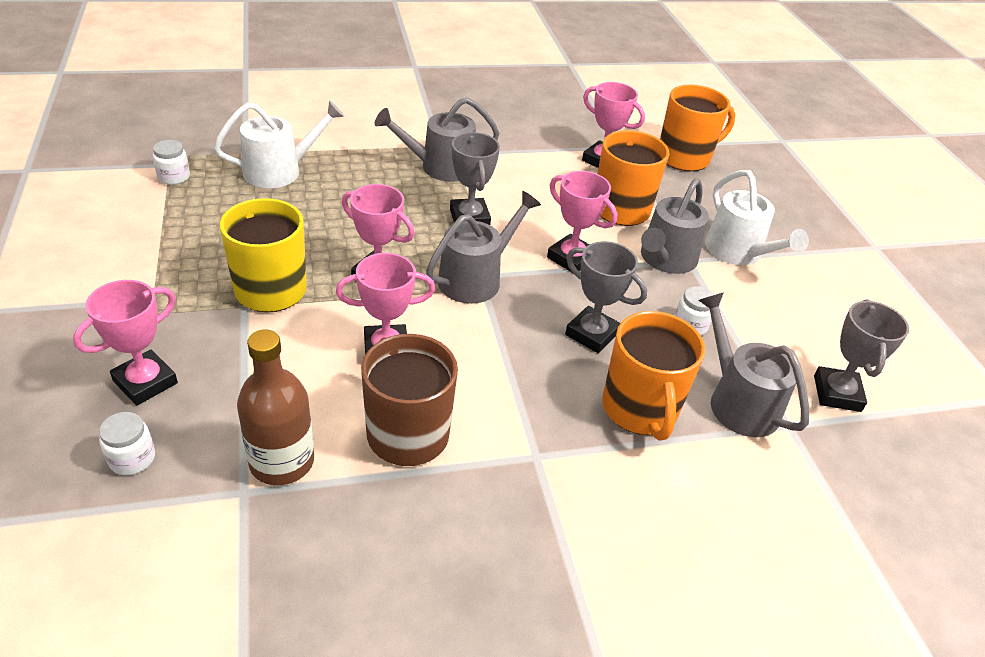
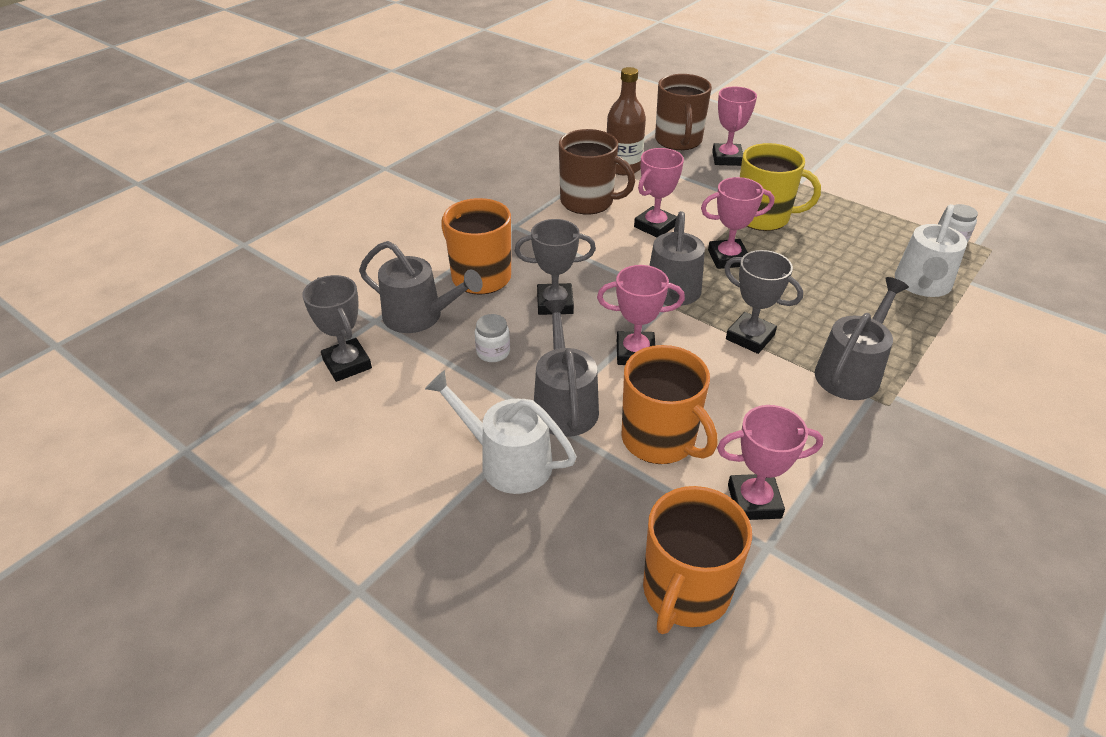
camera: 145 degrees right, 0 degrees up
(132, 458) = (678, 141): white jar -> brown mug

